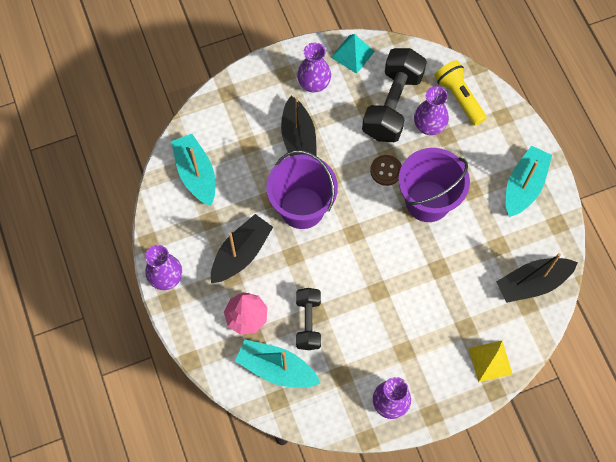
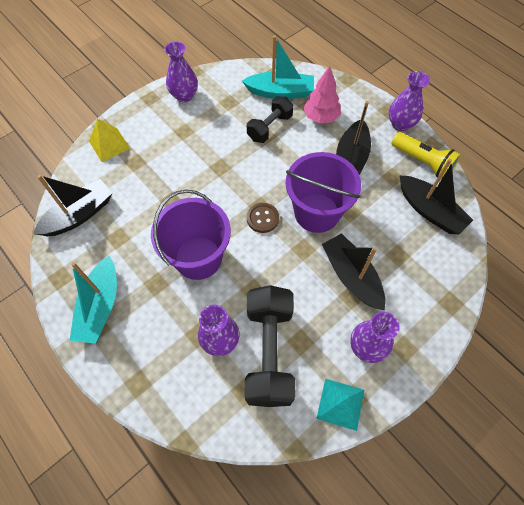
camera: 160 degrees right, 5 degrees down
(196, 174) = (429, 211): turquoise boat -> black boat
(308, 322) = (270, 127): black dumbbell -> black dumbbell turned 60 degrees clockwise
(386, 171) = (250, 274): brown button -> brown button (262, 218)
(459, 97) = (195, 390): yellow flashlight -> yellow flashlight (422, 162)

